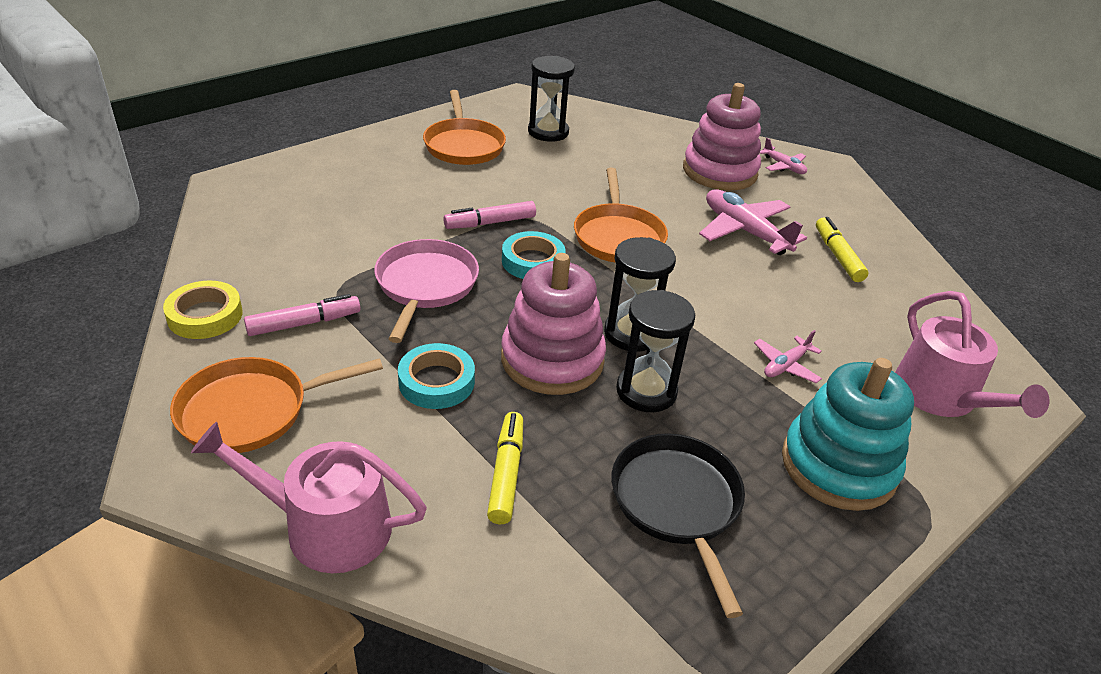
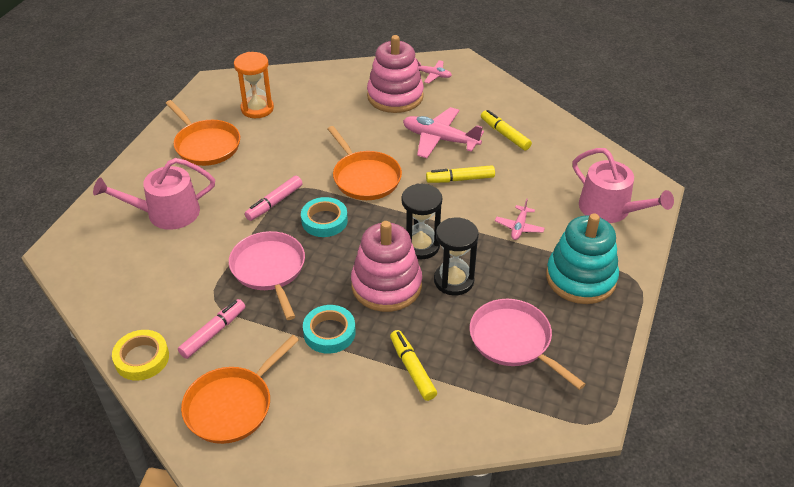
camera: 25 degrees left, 5 degrees up
(325, 526) = (337, 449): pink watering can -> pink watering can (166, 213)
(548, 132) = (257, 108): black hourglass -> orange hourglass
(677, 504) = (513, 341): black pan -> pink pan
(740, 281) = (460, 179): none -> yellow marker

